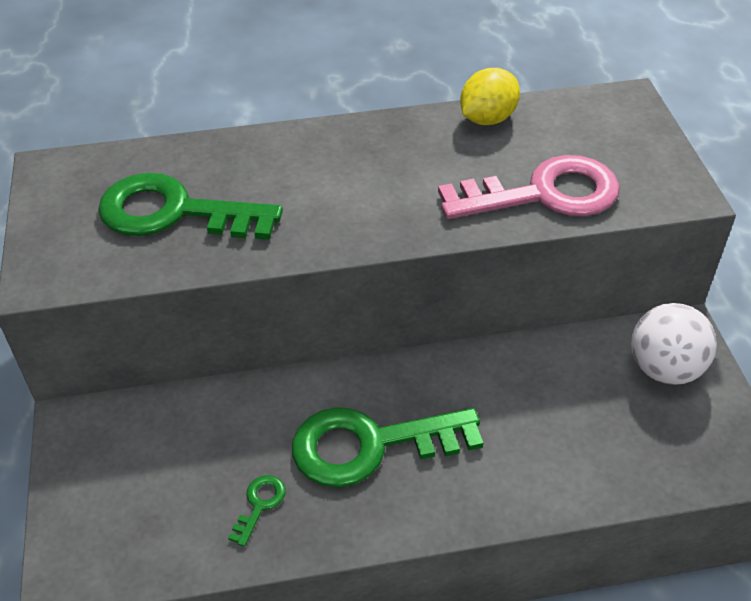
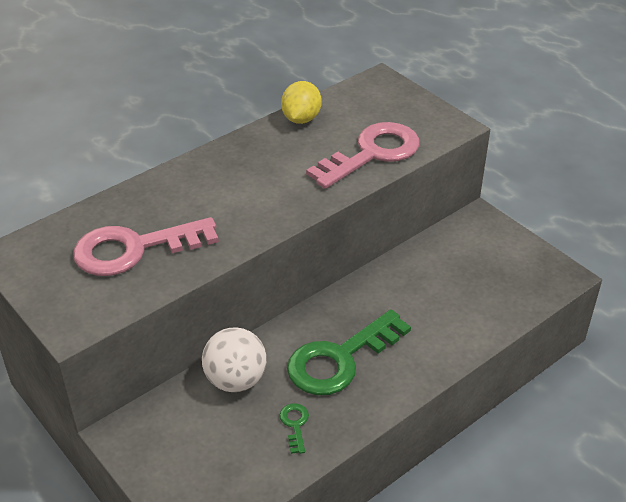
camera: 30 degrees left, 5 degrees down
(174, 212) = (134, 249): green key -> pink key
(664, 369) = (483, 243): white ball -> white ball (236, 380)

